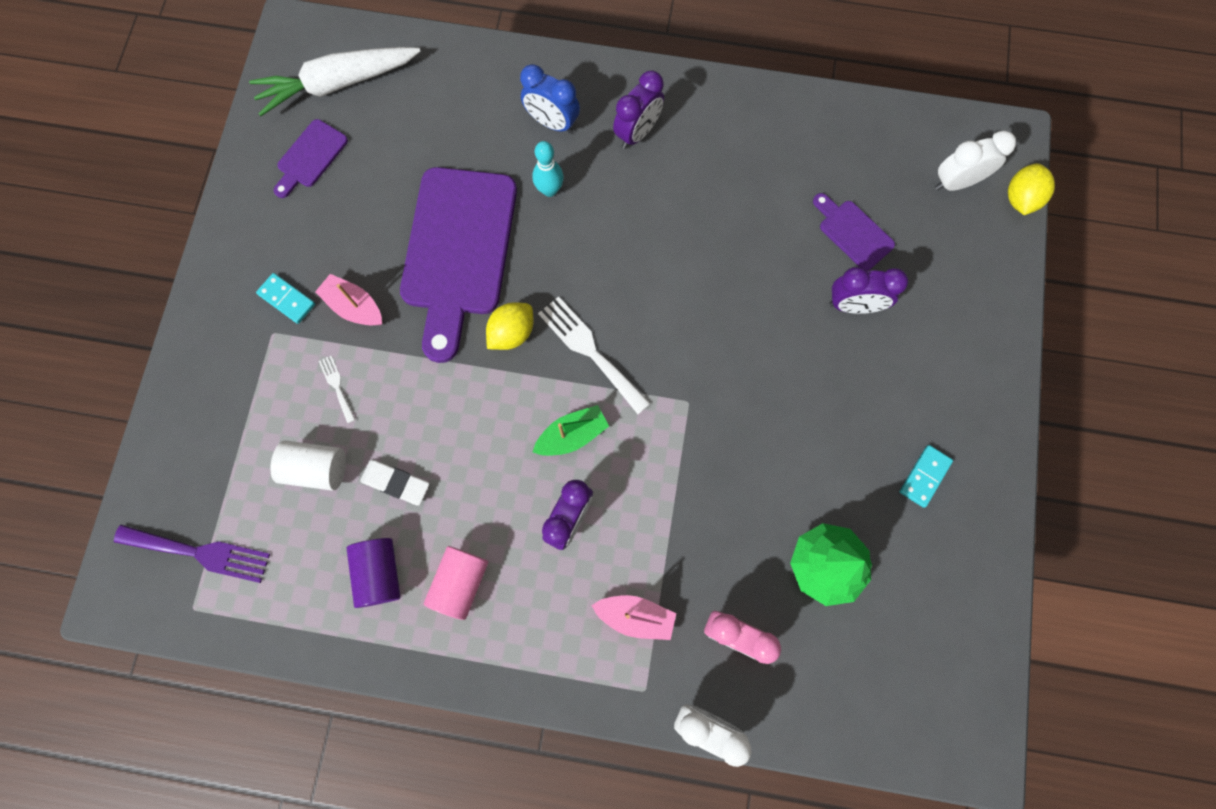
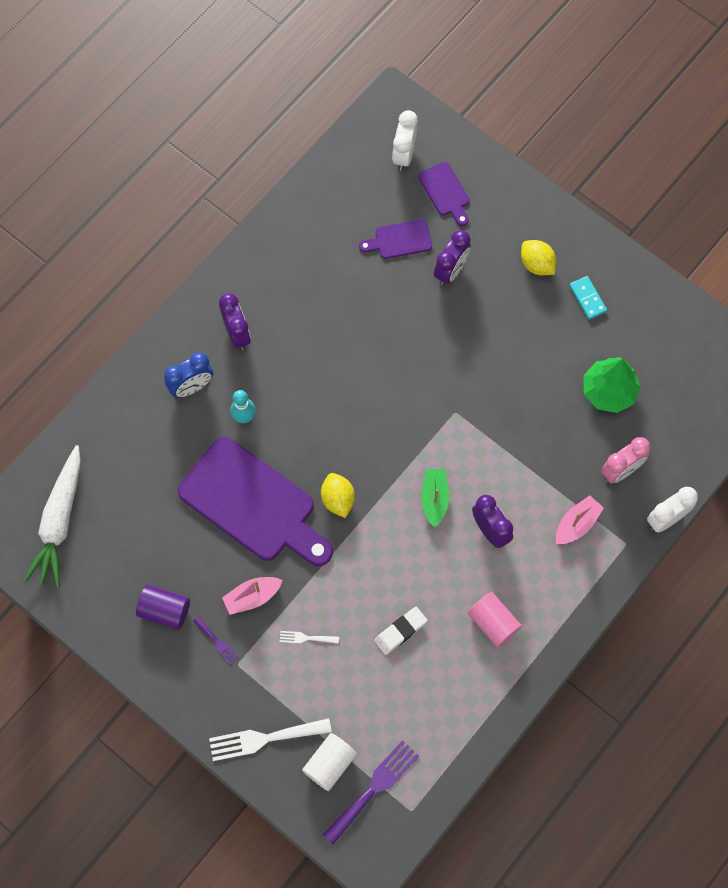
camera: 60 degrees left, 5 degrees down
(287, 299) = (217, 642): turquoise domino -> purple fork
(310, 157) = (109, 571): purple cutting board -> purple cutting board (445, 192)
(317, 468) = (359, 680): white cylinder -> white cylinder (330, 764)
(380, 573) = (457, 672): purple cylinder -> purple cylinder (164, 610)
(590, 351) = (382, 455): white fork -> white fork (264, 739)
(1020, 199) = (440, 124): yellow lemon -> yellow lemon (536, 264)

